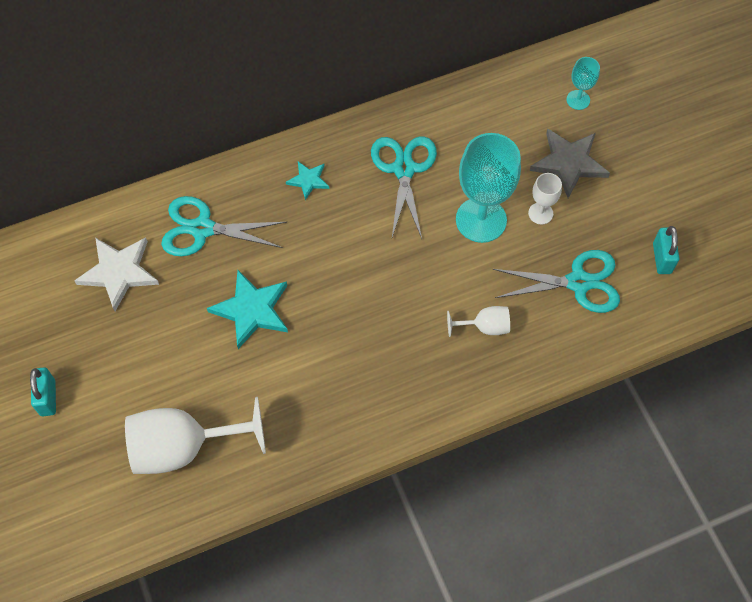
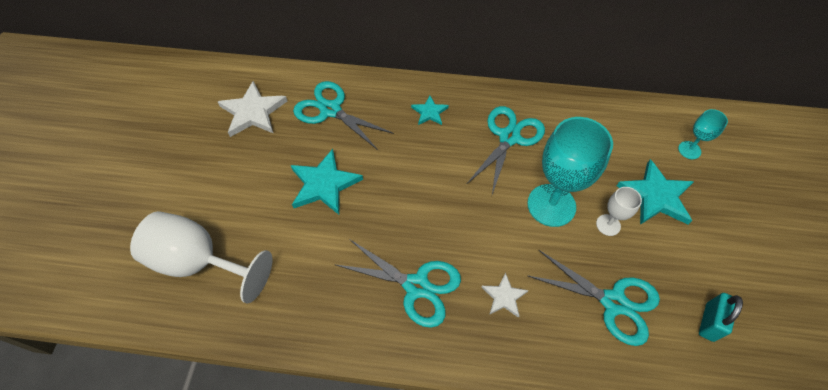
camera: 30 degrees right, 5 degrees down
(48, 398) = (140, 173): turquoise padlock -> none
(403, 359) = (416, 286): none -> turquoise scissors
(485, 327) = (504, 296): white goblet -> white star
(569, 163) = (656, 196): grey star -> turquoise star

